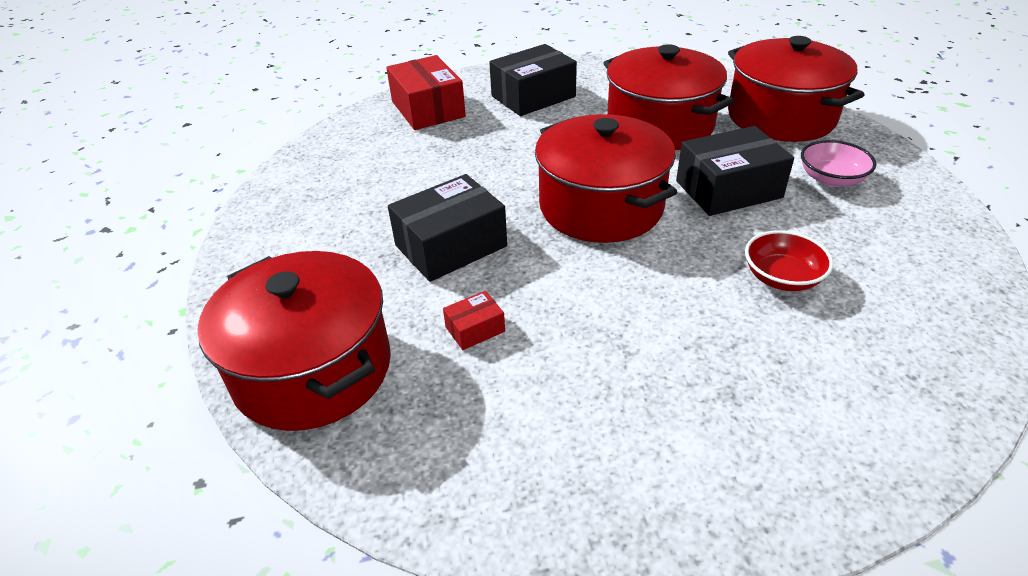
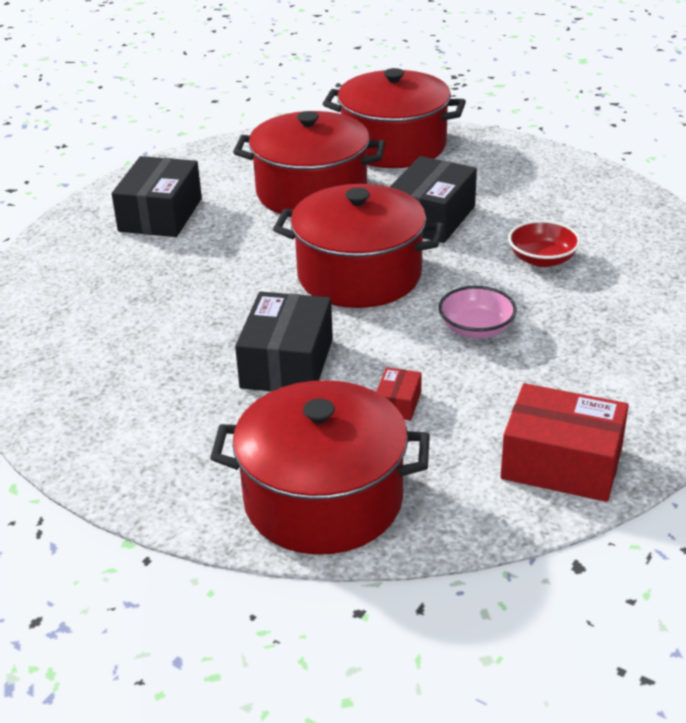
camera: 45 degrees left, 5 degrees down
(428, 109) = (71, 271): red box -> red box (561, 463)
(831, 179) = (487, 178): pink bowl -> pink bowl (476, 329)

